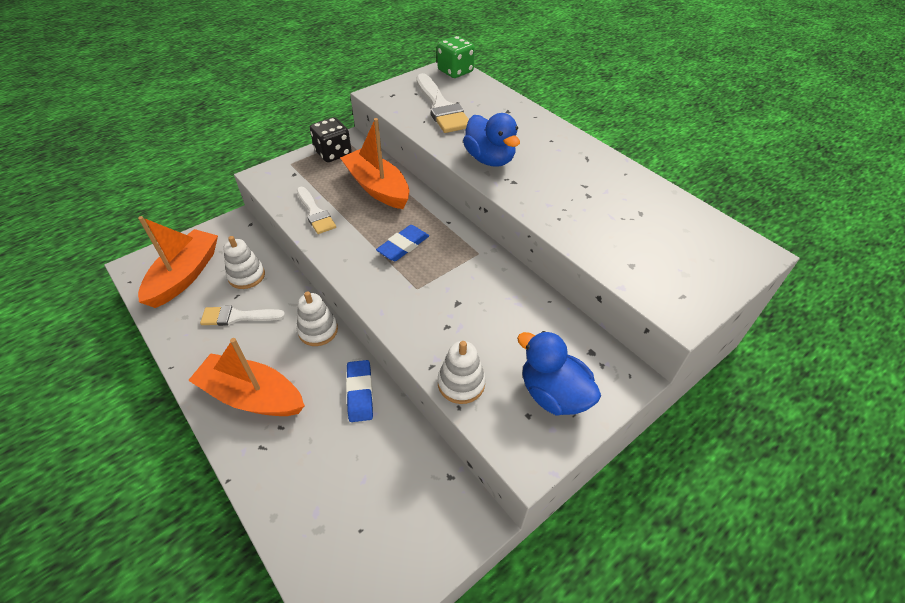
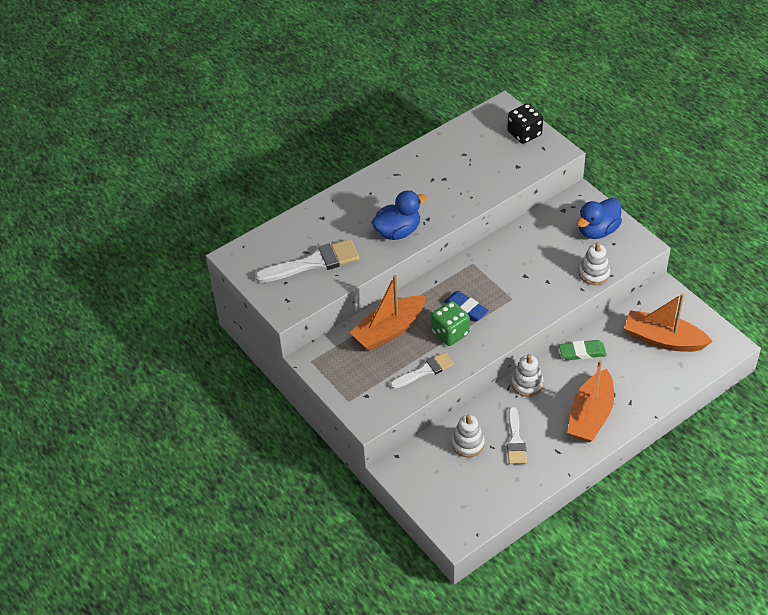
camera: 85 degrees left, 0 degrees up
(185, 275) = (468, 491): orange boat -> orange boat (663, 340)
(333, 153) = (333, 369): black dice -> black dice (524, 134)
(360, 393) = (582, 352): blue eraser -> green eraser
(455, 71) = (244, 253): green dice -> green dice (450, 333)

